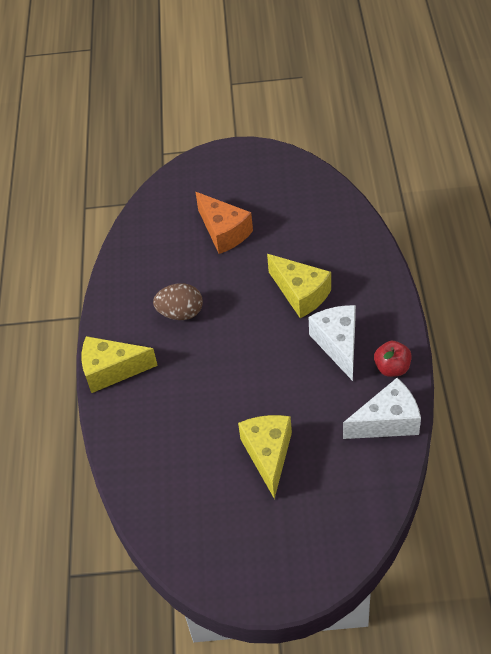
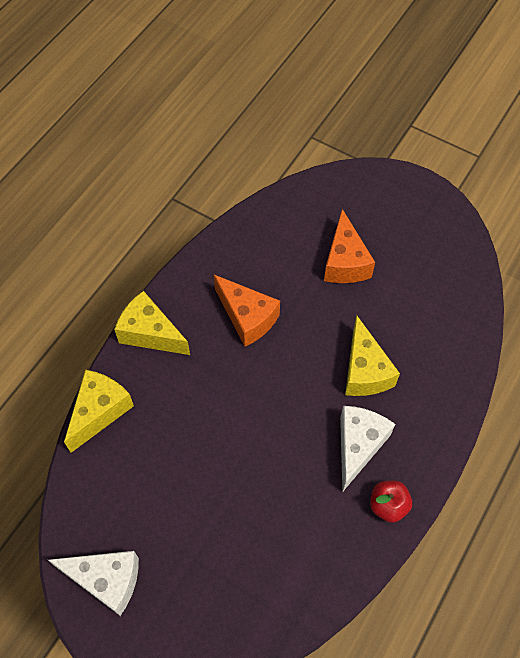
camera: 30 degrees right, 10 degrees up
(180, 313) = (247, 317): brown egg -> orange cheese
(268, 455) = (214, 510): yellow cheese -> yellow cheese (100, 411)
(387, 422) = (341, 556): white cheese -> white cheese (106, 580)

